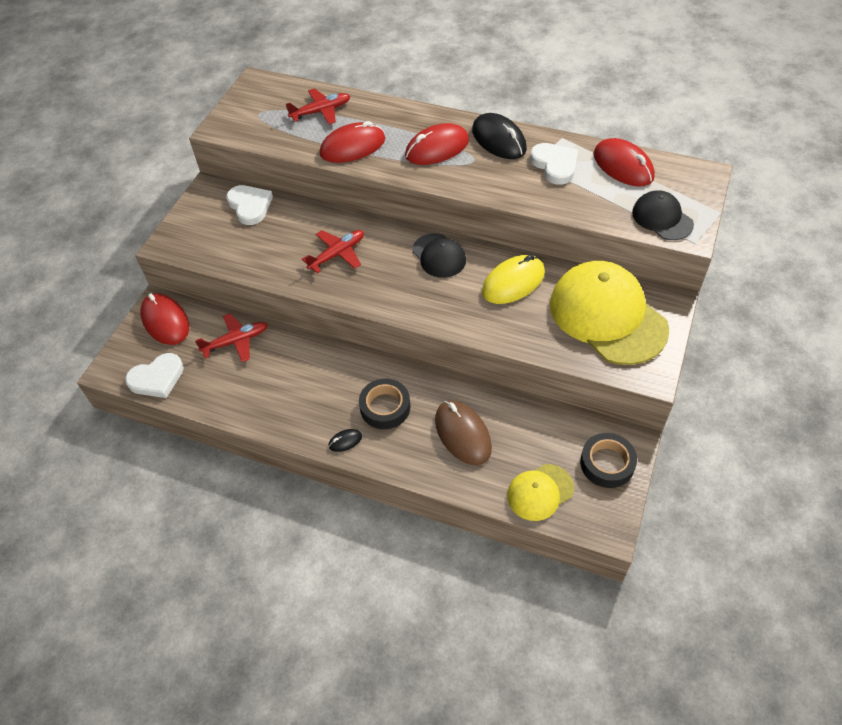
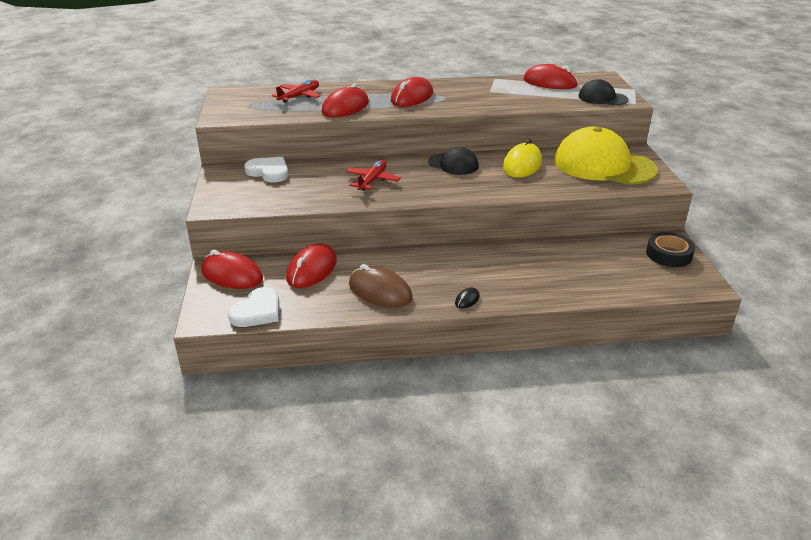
camera: 30 degrees left, 20 degrees down
(235, 341) = (312, 270): red plane -> red mouse
(385, 407) = (479, 272): black tape -> none
(462, 434) = (553, 269): brown mouse -> brown mouse (380, 291)
(499, 140) = (452, 86): black mouse -> none
(540, 492) = (642, 282): yellow cap -> none
(555, 165) = (505, 90): white heart -> none

